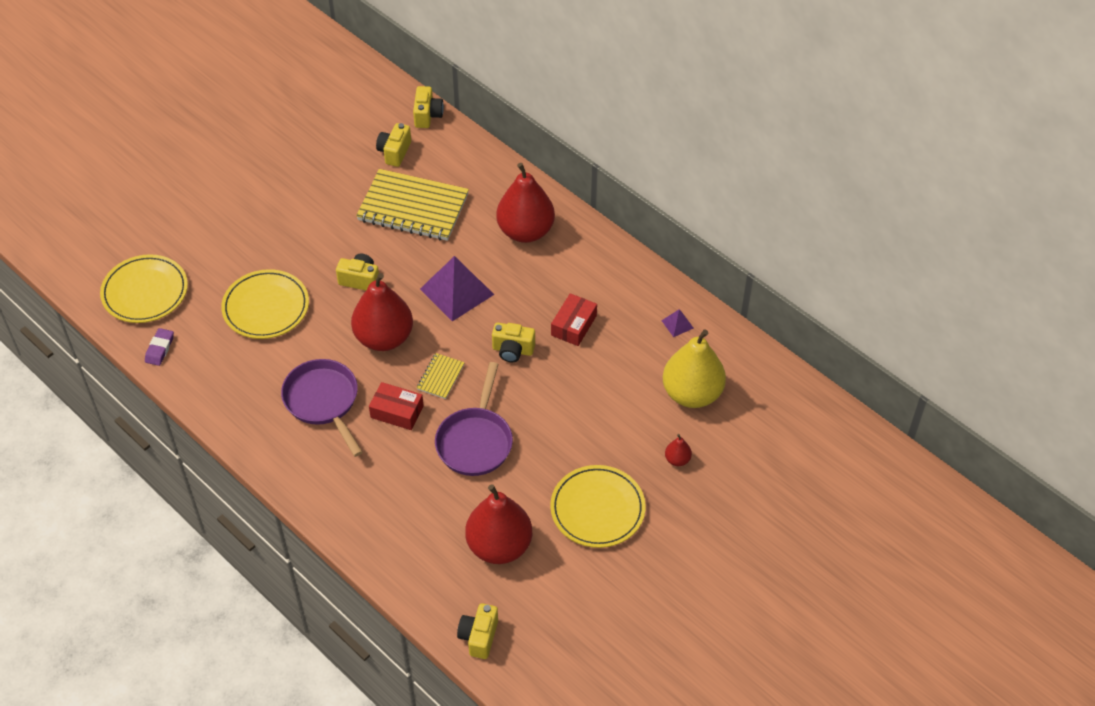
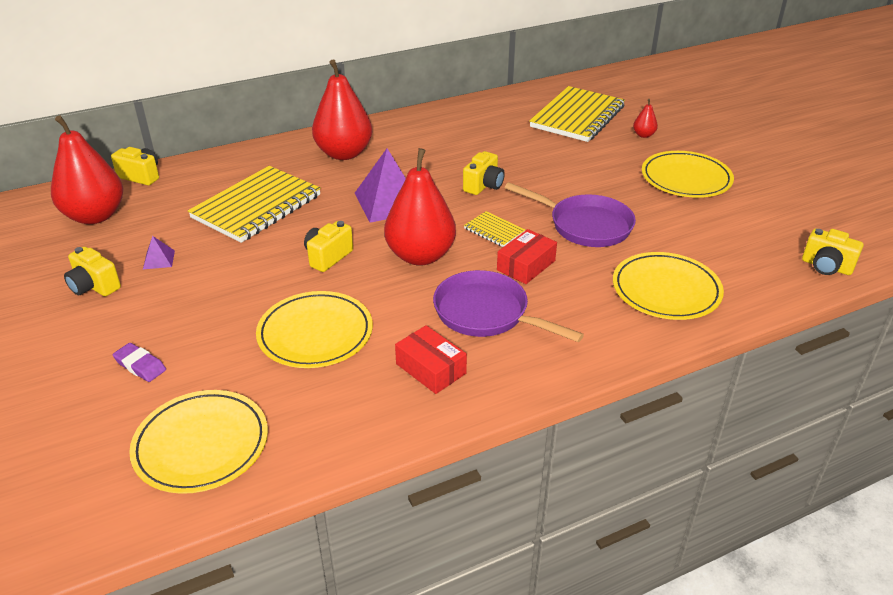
camera: 70 degrees left, 15 degrees down
(160, 349) = (317, 446): purple eraser -> purple eraser (140, 365)
(323, 401) = (486, 313): purple pan -> purple pan turned 45 degrees clockwise
(394, 152) = (169, 204): yellow camera -> yellow camera (94, 286)
(397, 516) = (666, 290): none -> yellow plate
(499, 546) = (717, 235): red pear -> red pear (95, 216)
(574, 325) = (473, 152): red box -> red box (431, 368)
(677, 324) = (501, 109): purple pyramid -> purple pyramid (159, 260)
(692, 393) = (577, 117): yellow pear -> yellow notebook

